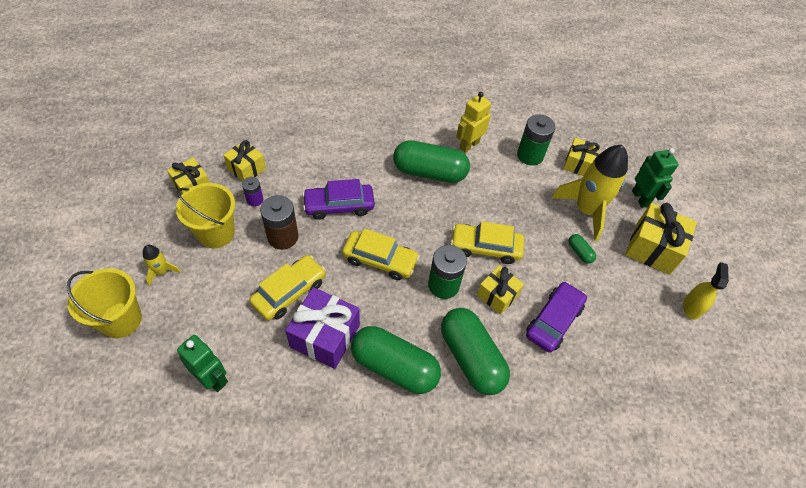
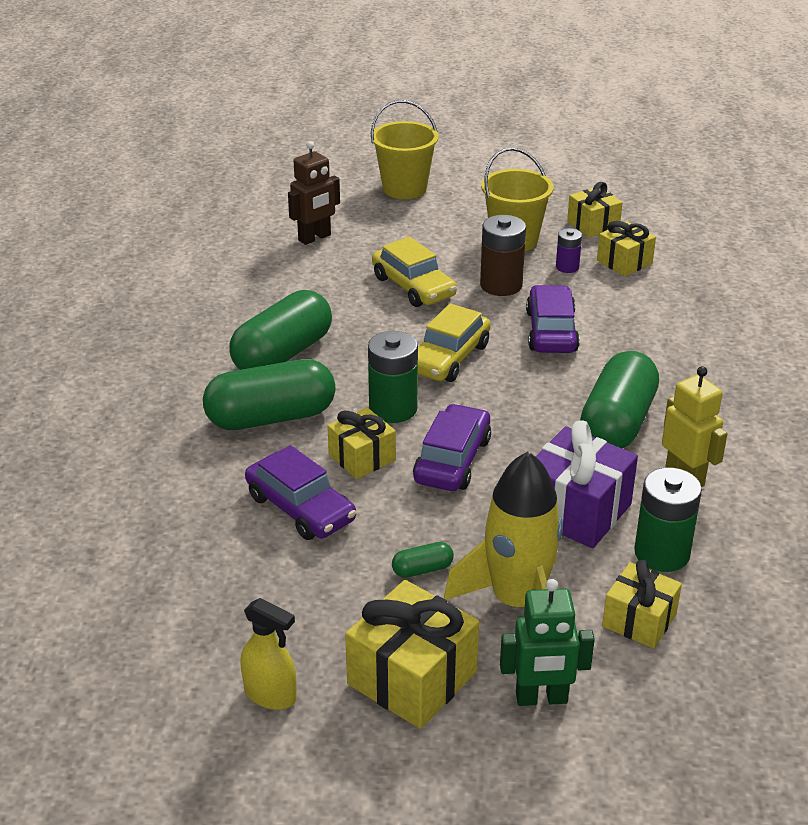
camera: 105 degrees right, 20 degrees down
(161, 271) = (462, 208): yellow rocket -> none
(213, 379) = (315, 238): green robot -> brown robot
(325, 336) = (343, 308): purple gift -> purple gift (576, 510)
(485, 247) = (452, 460): yellow car -> purple car

